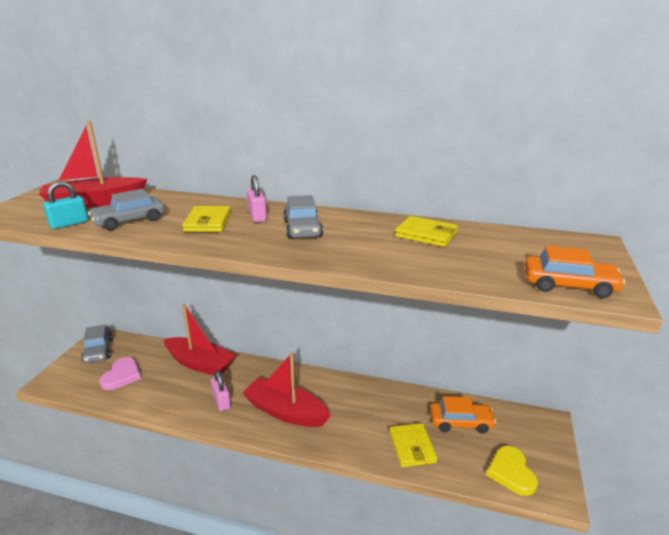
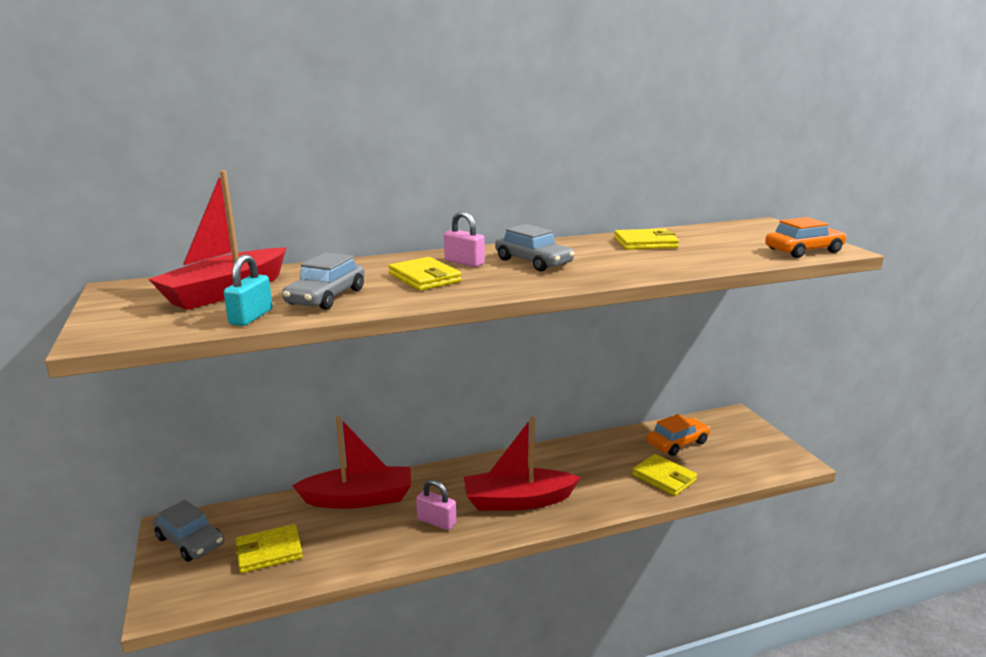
camera: 35 degrees left, 5 degrees down
(122, 375) = (269, 551): pink heart -> yellow wallet
(511, 472) = (753, 462): yellow heart -> none

